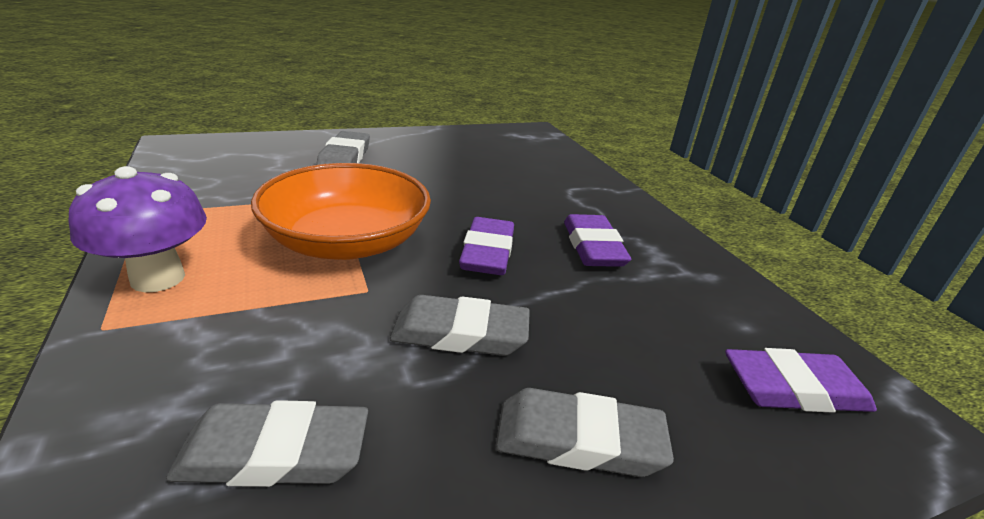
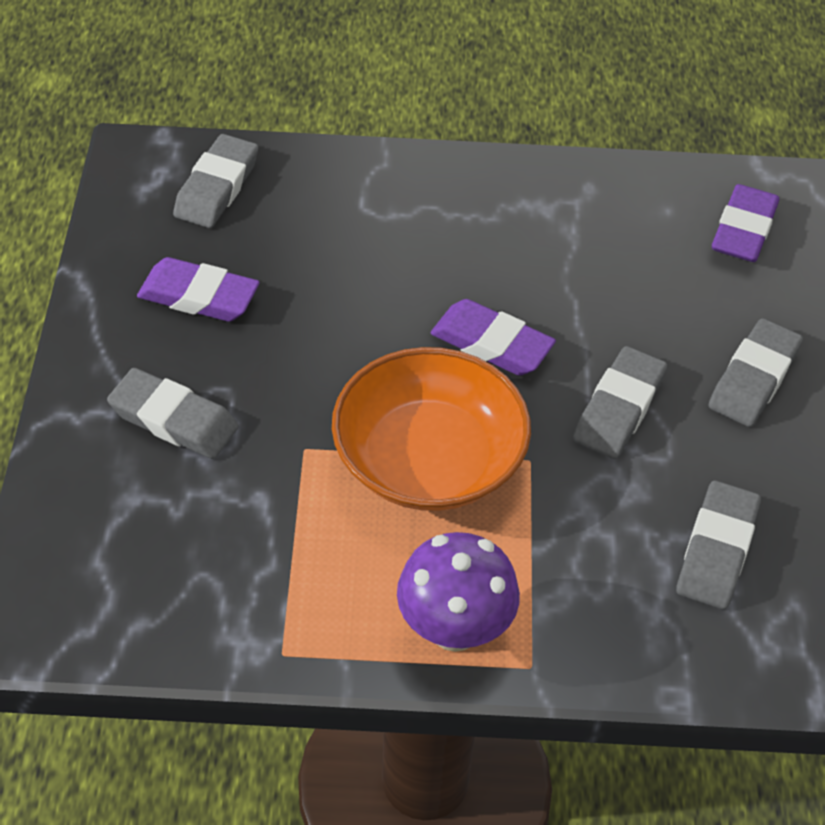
camera: 65 degrees left, 20 degrees up
(535, 149) = (217, 187): none -> grey eraser
(593, 247) = (509, 251): purple eraser -> purple eraser (199, 296)

